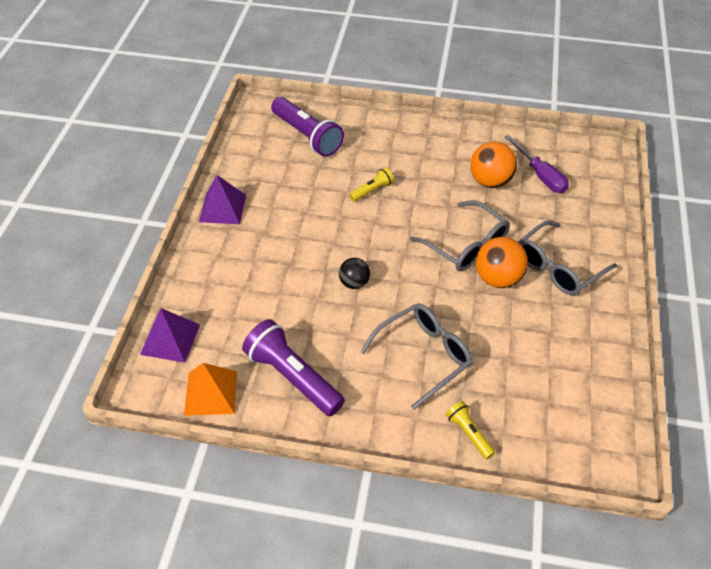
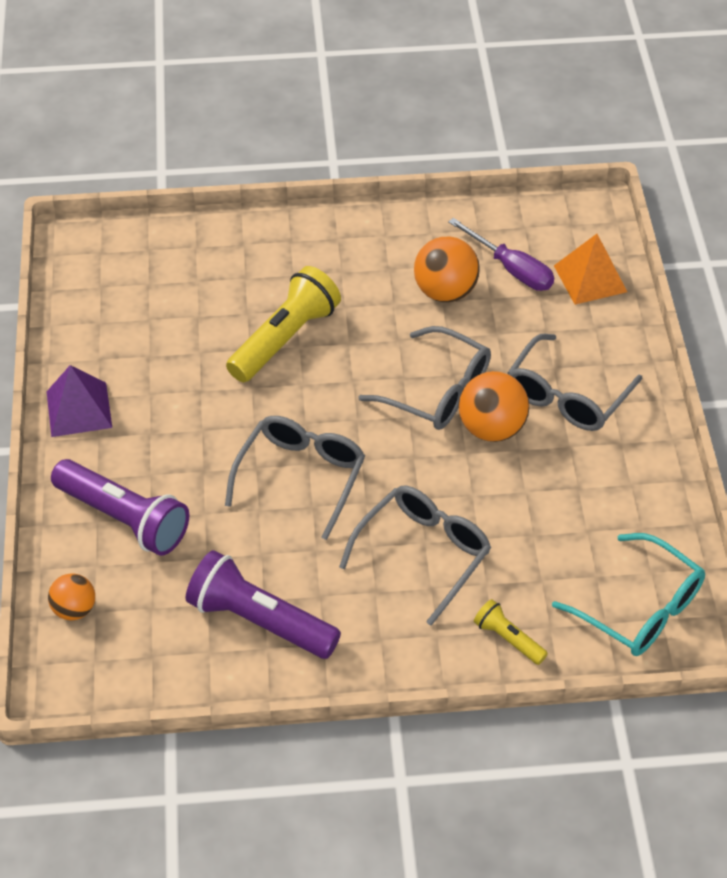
camera: 15 degrees left, 0 degrees up
(170, 339) = (74, 609): purple pyramid -> orange ball
(211, 392) = (157, 666): orange pyramid -> orange pyramid (590, 278)
(307, 136) = (164, 275): purple flashlight -> purple flashlight (124, 518)
(354, 283) = (301, 476): black ball -> grey glasses
(372, 190) = (284, 339): yellow flashlight -> yellow flashlight, size x1.98
(576, 434) = (640, 609): none -> turquoise glasses

